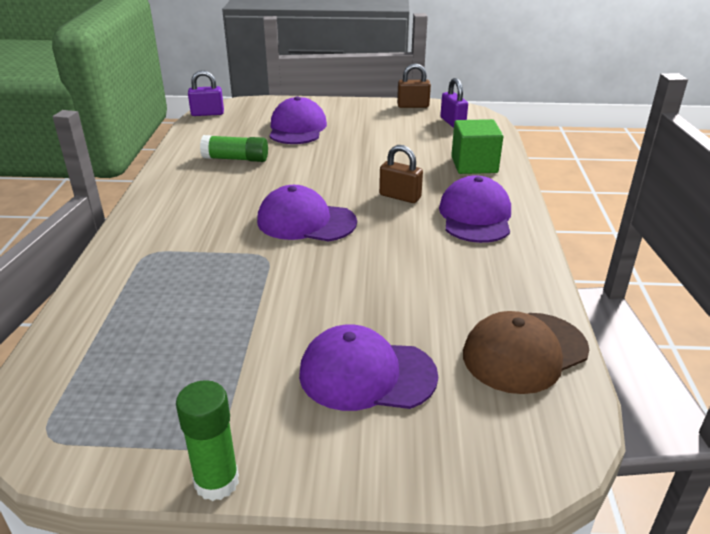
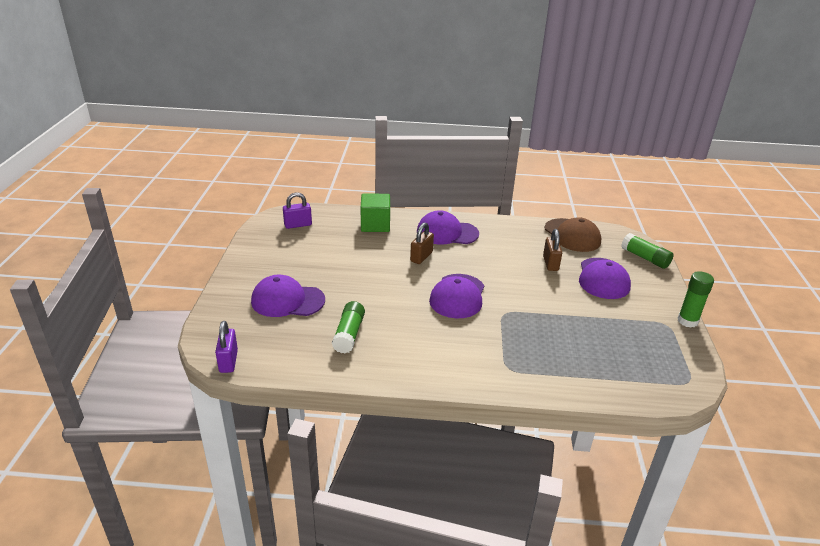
camera: 90 degrees left, 0 degrees up
(413, 106) = (255, 239): brown padlock -> brown padlock (550, 263)
(464, 461) = (645, 258): none -> green glue stick

